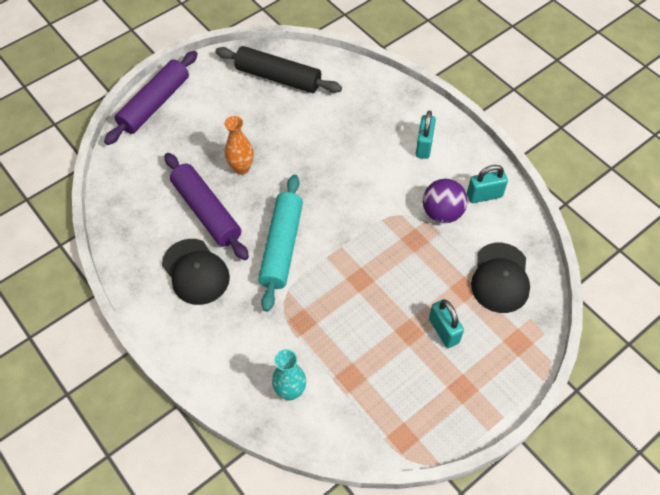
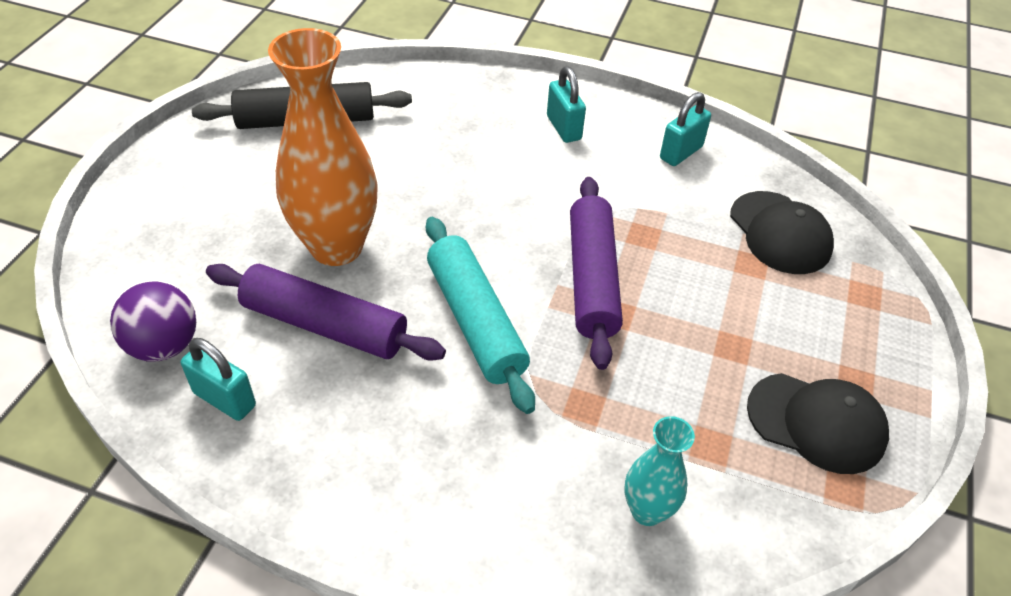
camera: 35 degrees left, 10 degrees down
(155, 104) = (133, 217): purple rolling pin -> purple rolling pin (592, 279)
(195, 272) = (370, 416): black cap -> black cap (816, 423)
(241, 168) = (336, 247): orange vase -> orange vase, size x1.98
(442, 213) = (649, 191): purple ball -> purple ball (164, 345)
(443, 331) = (772, 324): turquoise padlock -> turquoise padlock (224, 399)

